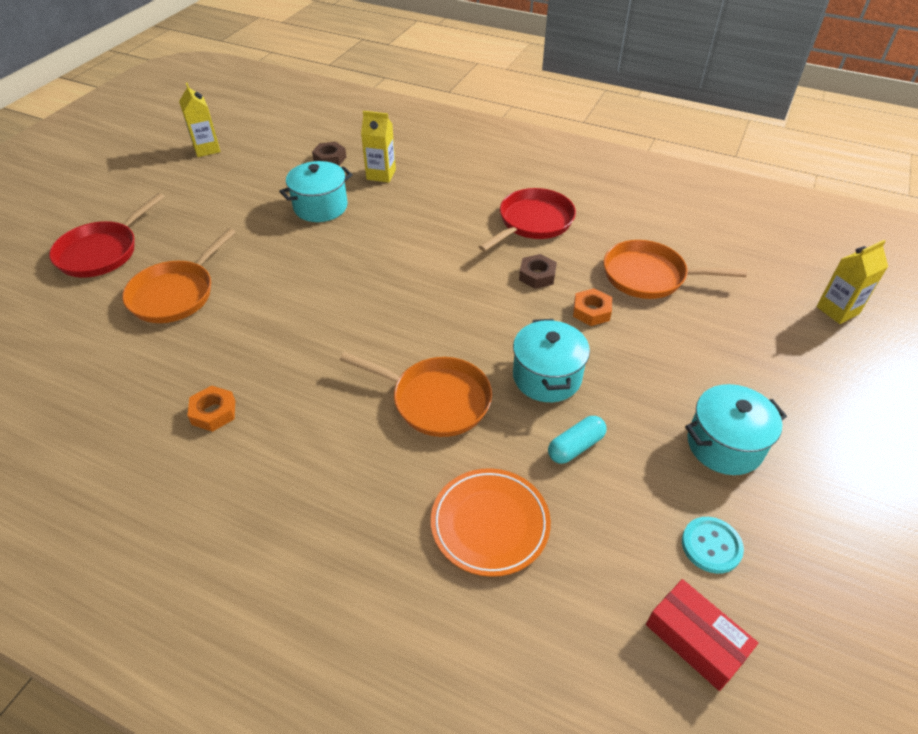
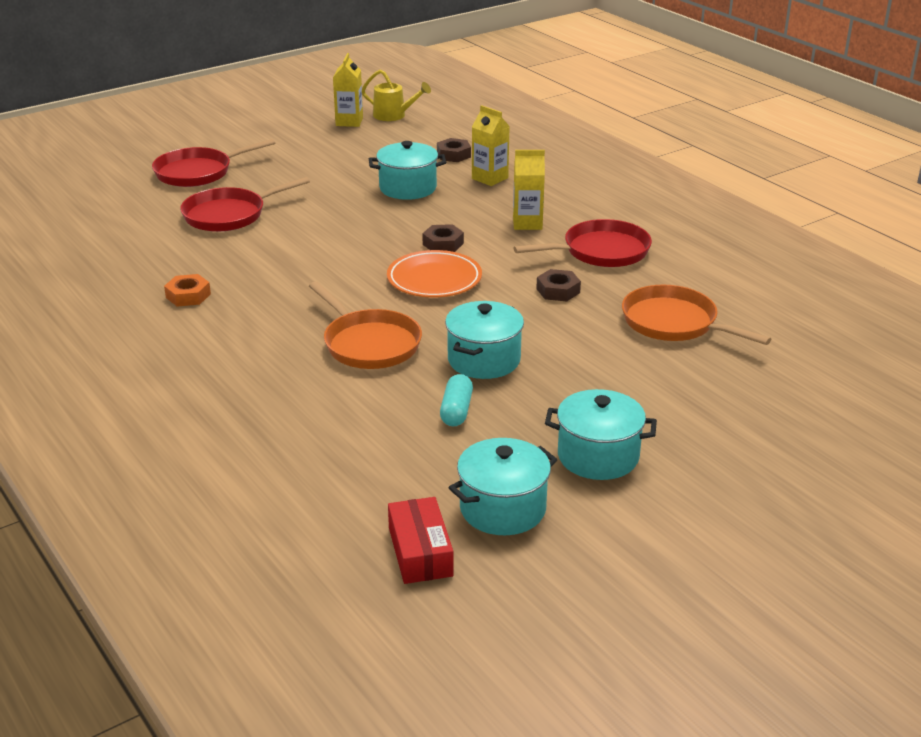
camera: 30 degrees right, 15 degrees down
(176, 294) = (229, 215): orange pan -> red pan
(242, 131) = (394, 116): none -> yellow watering can
(402, 258) = (443, 244): none -> brown nut
(490, 524) = (330, 429): orange plate -> orange plate (434, 279)
(575, 446) = (456, 411): turquoise capsule -> turquoise capsule turned 75 degrees counterclockwise
(591, 311) = (581, 330): orange nut -> none
(711, 546) = (502, 509): turquoise button -> turquoise pot
(837, 310) = (855, 408): yellow carton -> yellow carton (527, 223)

